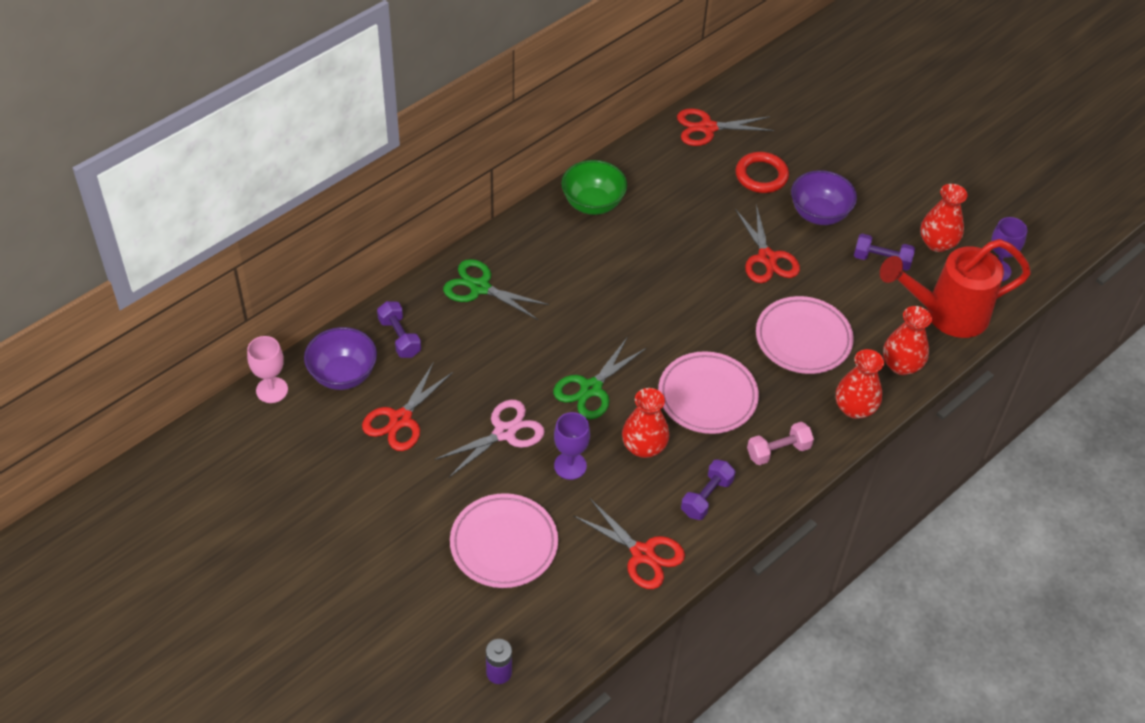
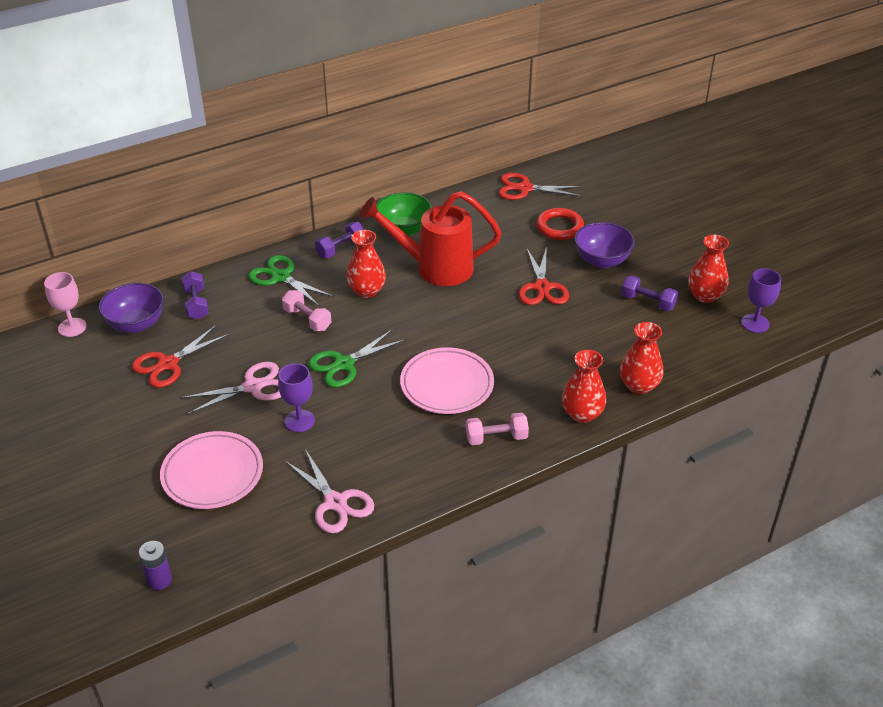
camera: 15 degrees right, 10 degrees down
(530, 338) = (307, 319): none -> pink dumbbell
(642, 554) = (335, 502): red scissors -> pink scissors
(644, 447) = (372, 416): red vase -> red vase (366, 291)
(706, 497) = (414, 465): purple dumbbell -> purple dumbbell (340, 248)
(803, 339) = (553, 352): pink plate -> none
(945, 314) = (695, 351): red watering can -> red watering can (434, 268)

